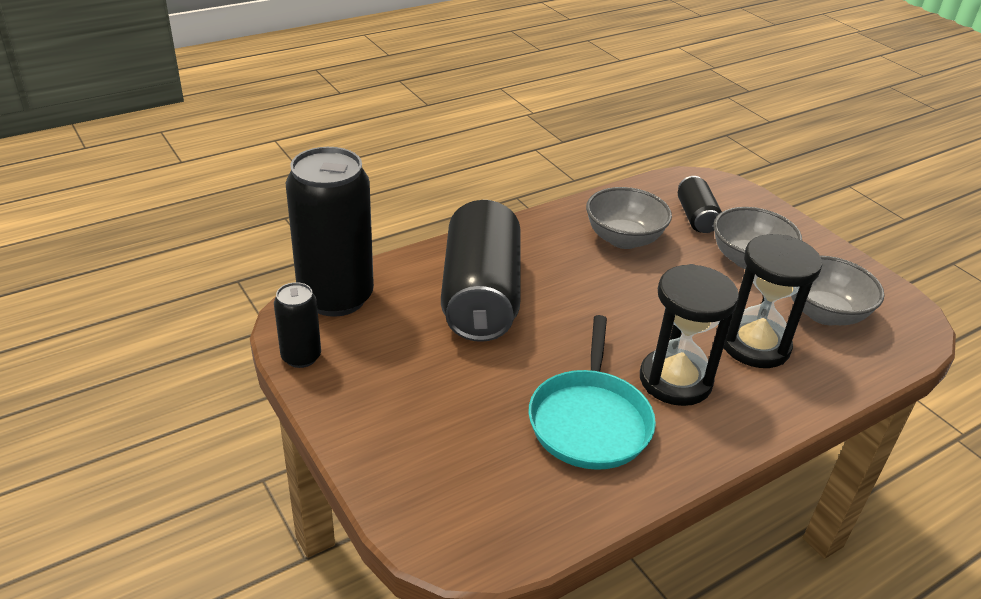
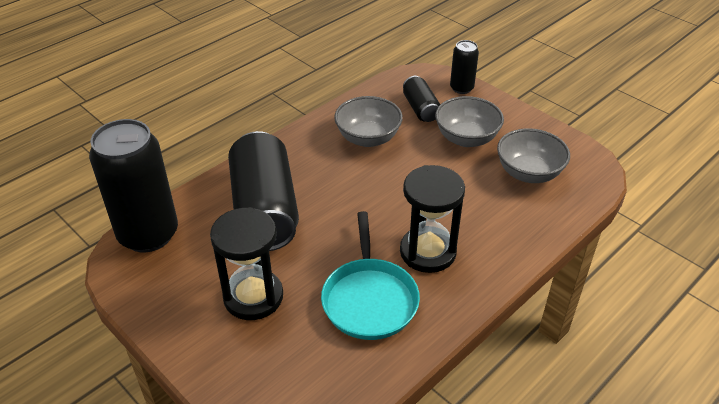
camera: 10 degrees left, 5 degrees up
(301, 357) = (131, 292): black can -> black can (461, 88)
(755, 345) = (482, 210): black hourglass -> black hourglass (253, 297)

